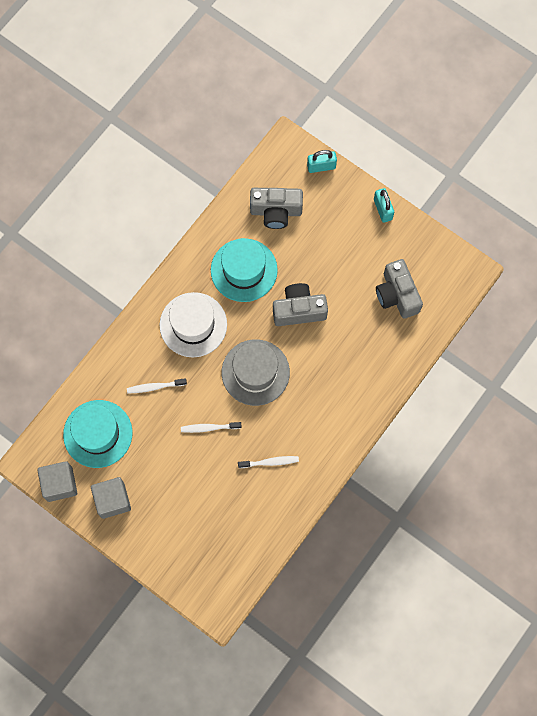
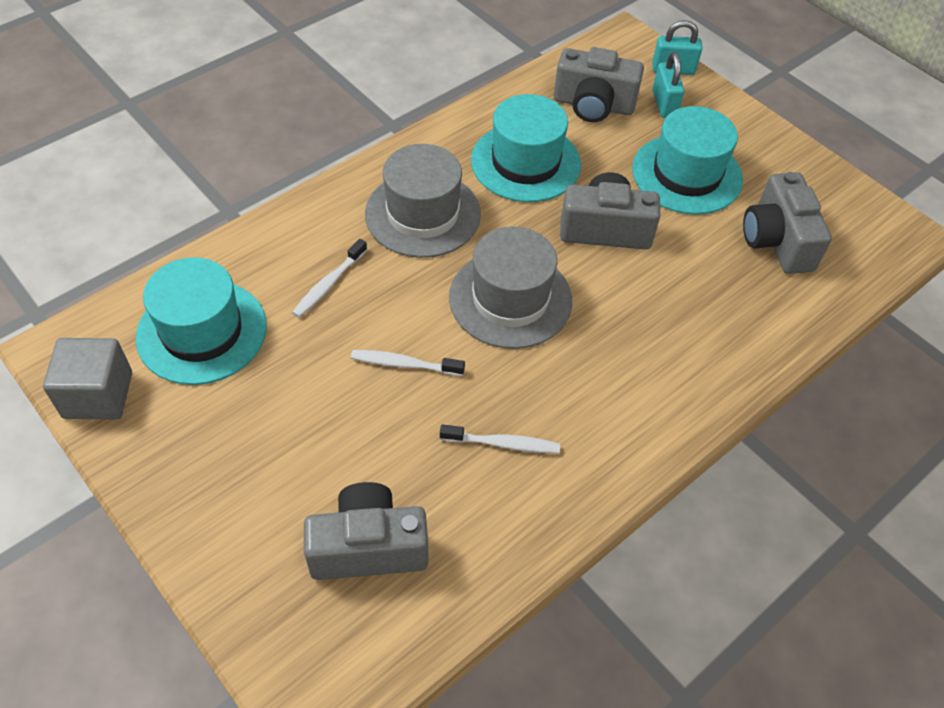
camera: 10 degrees right, 20 degrees down
(112, 500) = (183, 443): grey cube -> none
(155, 387) = (328, 284): white toothbrush -> white toothbrush turned 60 degrees counterclockwise
(193, 325) = (422, 214): white hat -> grey hat
(219, 532) = (368, 547): none -> grey camera
(340, 256) = (687, 174): none -> turquoise hat
(382, 209) = (763, 132): turquoise padlock -> turquoise padlock (664, 104)

